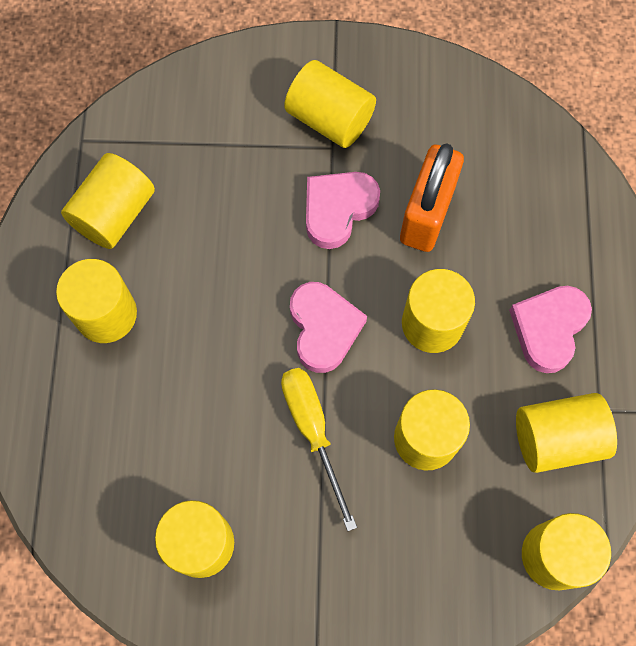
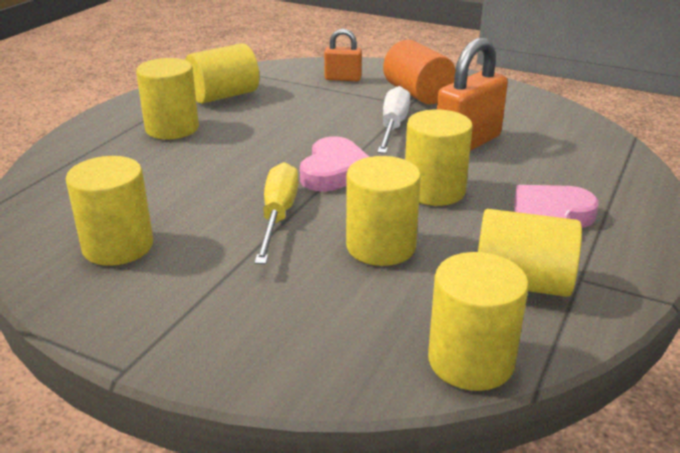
camera: 25 degrees right, 40 degrees down
(227, 112) = (343, 78): none -> orange padlock
(329, 119) = (417, 94): yellow cylinder -> orange cylinder
(338, 209) = (393, 127): pink heart -> white screwdriver

